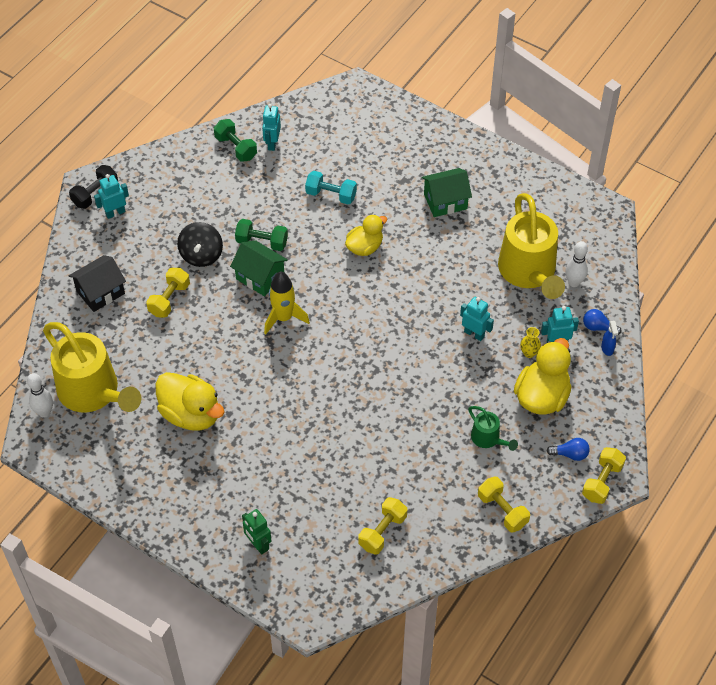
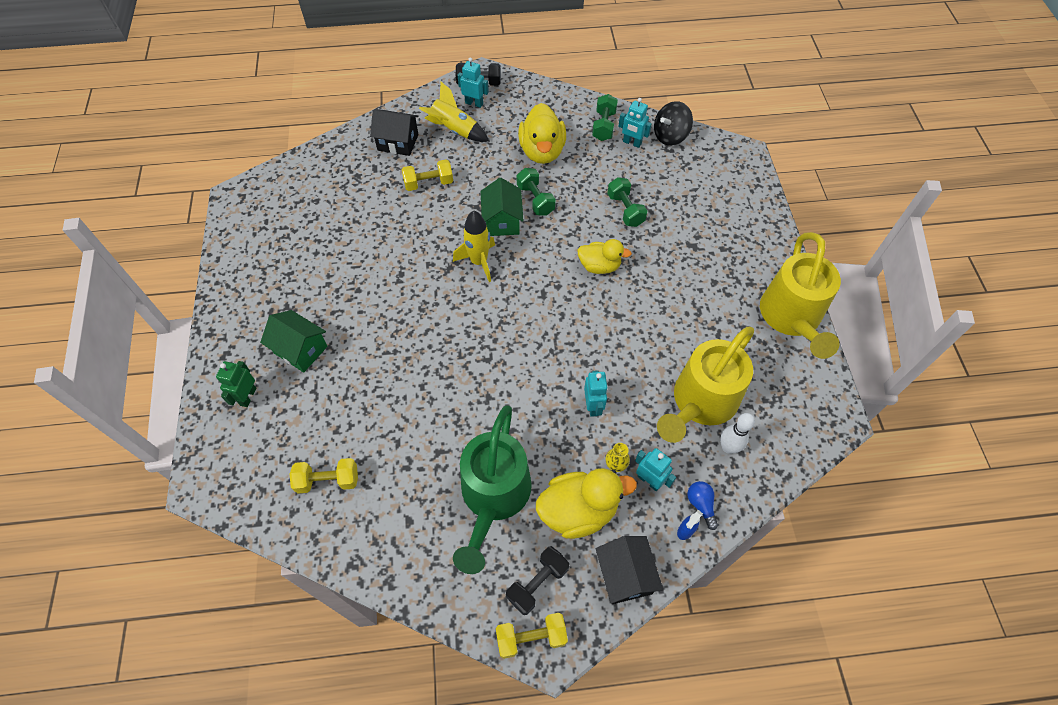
camera: 50 degrees right, 5 degrees up
(44, 412) = (267, 184): white bowling pin -> none
(94, 393) = (307, 199): yellow watering can -> yellow watering can (791, 319)
(130, 245) = (454, 130): none -> yellow rocket
(191, 414) = (337, 267): yellow duck -> yellow duck (542, 151)
(201, 255) = (487, 173): black spinning top -> black spinning top (670, 136)
(272, 143) = (632, 143): turquoise robot -> turquoise robot turned 120 degrees counterclockwise
(331, 195) = (625, 210): turquoise dumbbell -> green dumbbell
(445, 201) = (704, 288): green house -> green house (300, 349)
(488, 439) = (493, 498): green watering can -> green watering can, size x2.19
(502, 510) = (426, 566): yellow dumbbell -> none
(570, 454) = (537, 583): blue light bulb -> black dumbbell
(607, 402) = (625, 575): none -> black house

